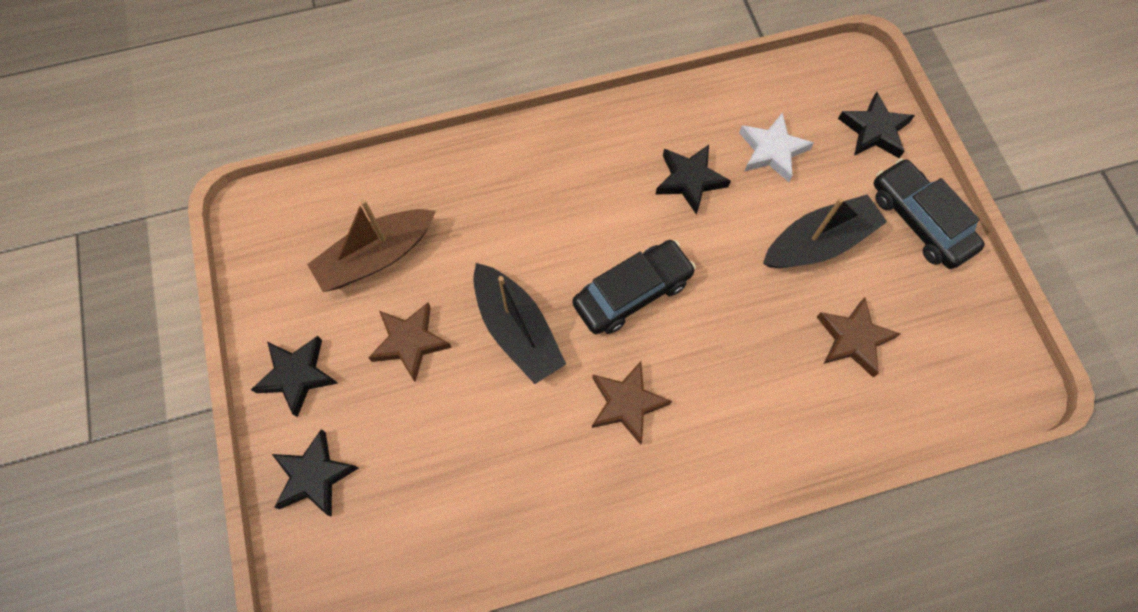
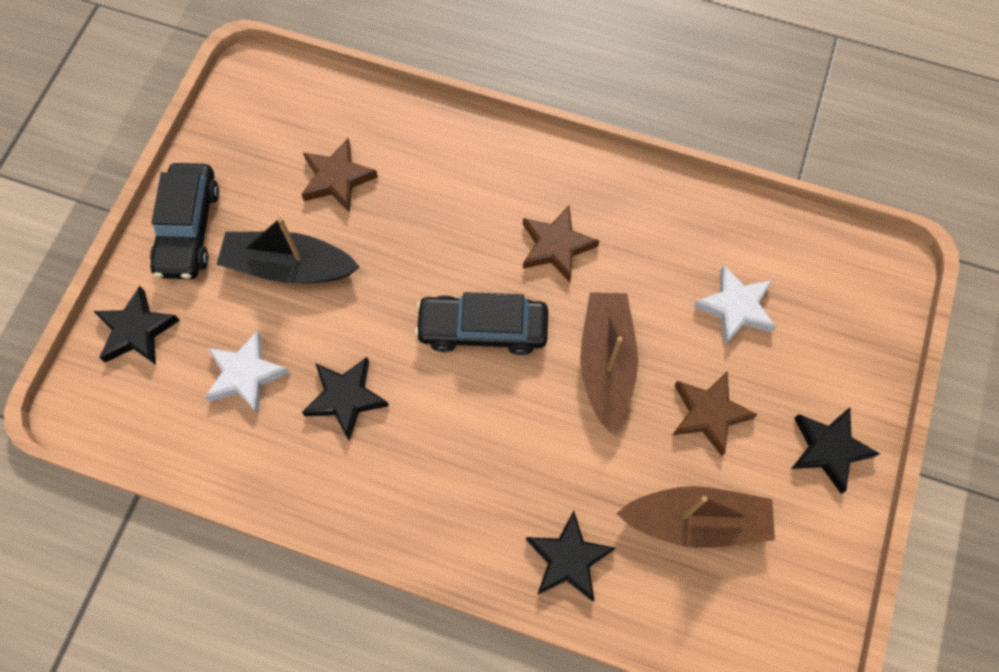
camera: 145 degrees left, 0 degrees up
(314, 476) = (850, 351): black star -> black star (568, 559)
(437, 450) = (735, 307): none -> white star
(517, 330) = (606, 362): black boat -> brown boat

